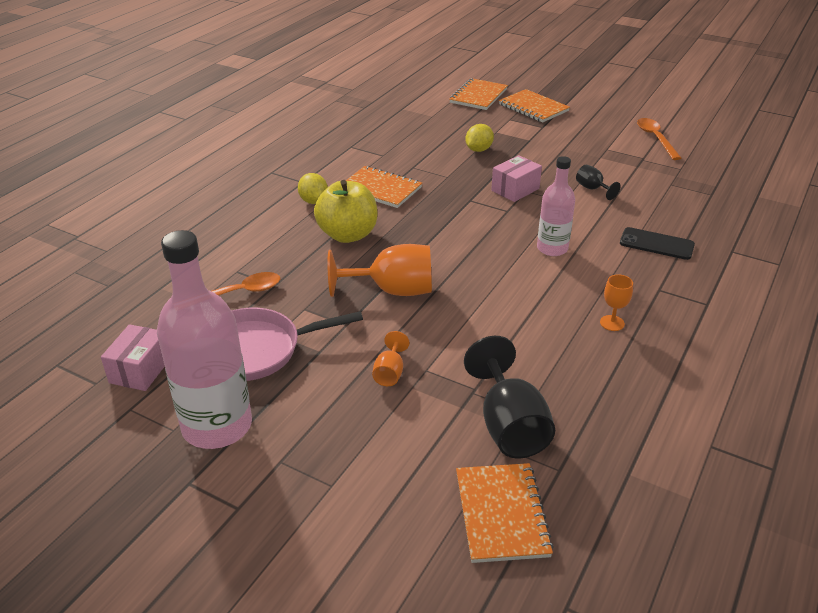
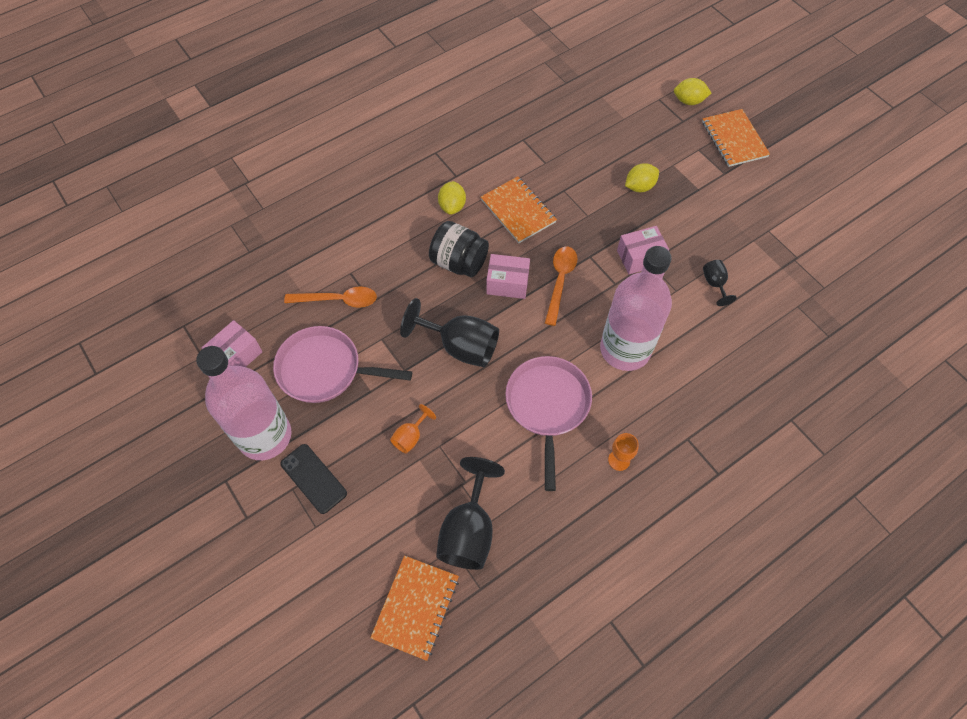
camera: 25 degrees right, 25 degrees up
(348, 235) = (459, 262): yellow apple -> black jar
(393, 291) = (460, 346): orange goblet -> black goblet
(407, 236) = (507, 283): none -> pink box
(478, 96) = (689, 101): orange notebook -> yellow lemon
(513, 307) = (547, 406): none -> pink pan
(552, 248) = (625, 349): pink bottle -> pink bottle, size x1.72
(655, 138) = (830, 232): orange spoon -> orange spoon (560, 281)
(656, 244) = (725, 382): black phone -> black phone (313, 478)

